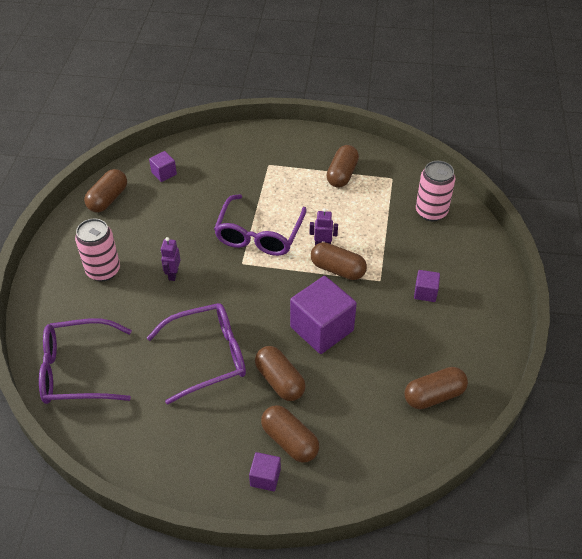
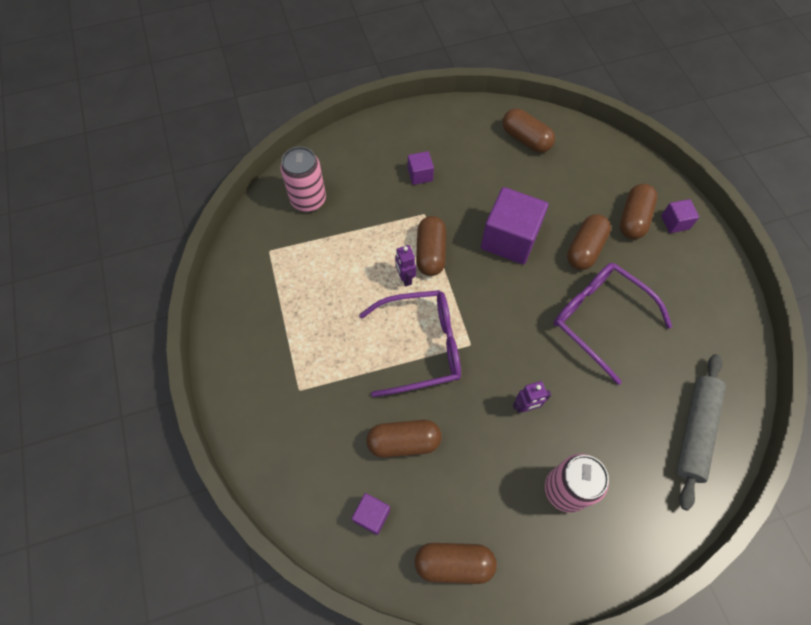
camera: 115 degrees left, 15 degrees up
(77, 370) = (695, 431): purple glasses -> grey rolling pin
(342, 174) = (284, 301): brown capsule -> brown capsule (404, 442)

